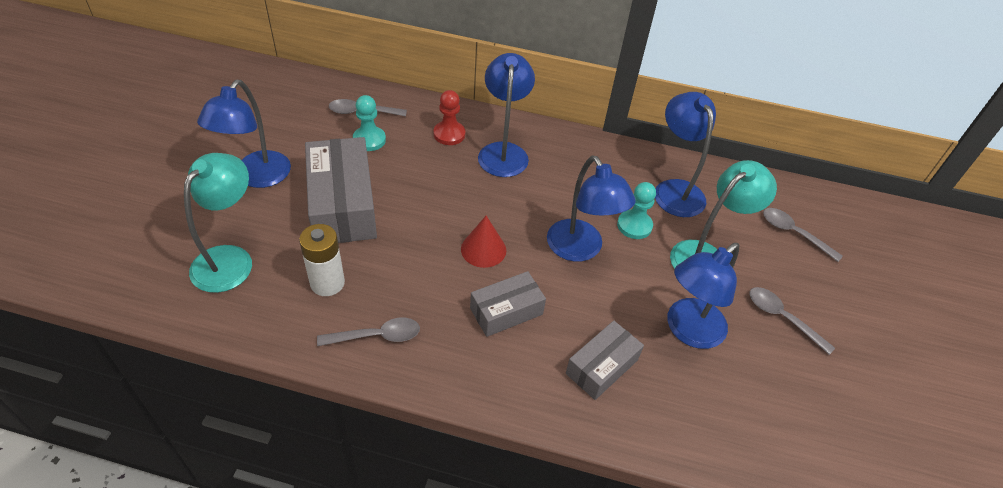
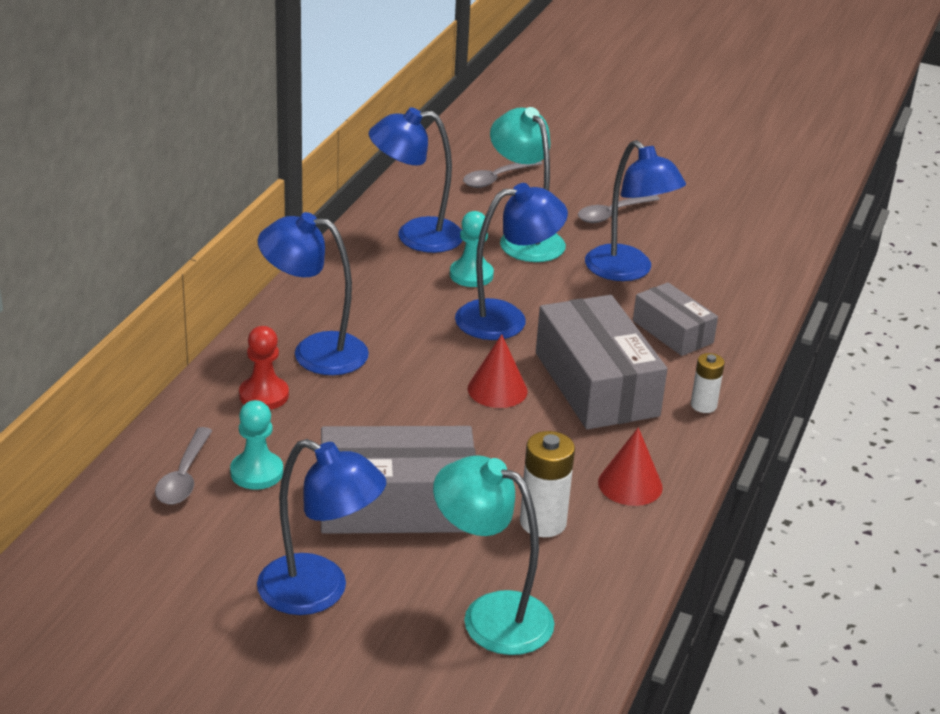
camera: 80 degrees left, 15 degrees down
(376, 336) = (630, 484): grey spoon -> red cone
(494, 390) = (703, 405): none -> white battery
(506, 311) = (596, 384): grey box -> grey box, size x1.74

